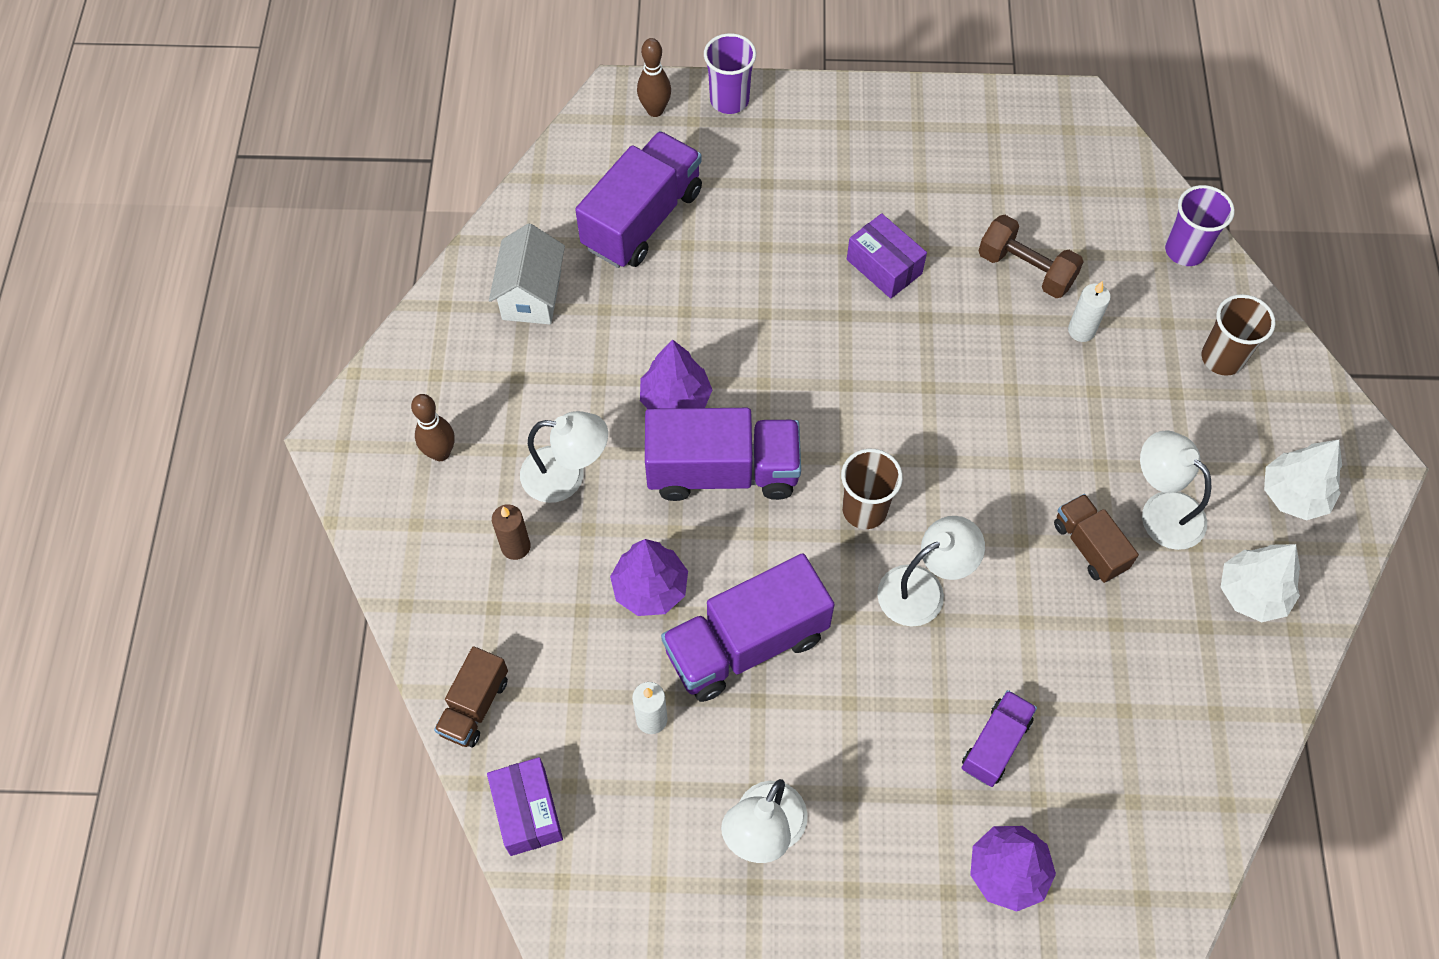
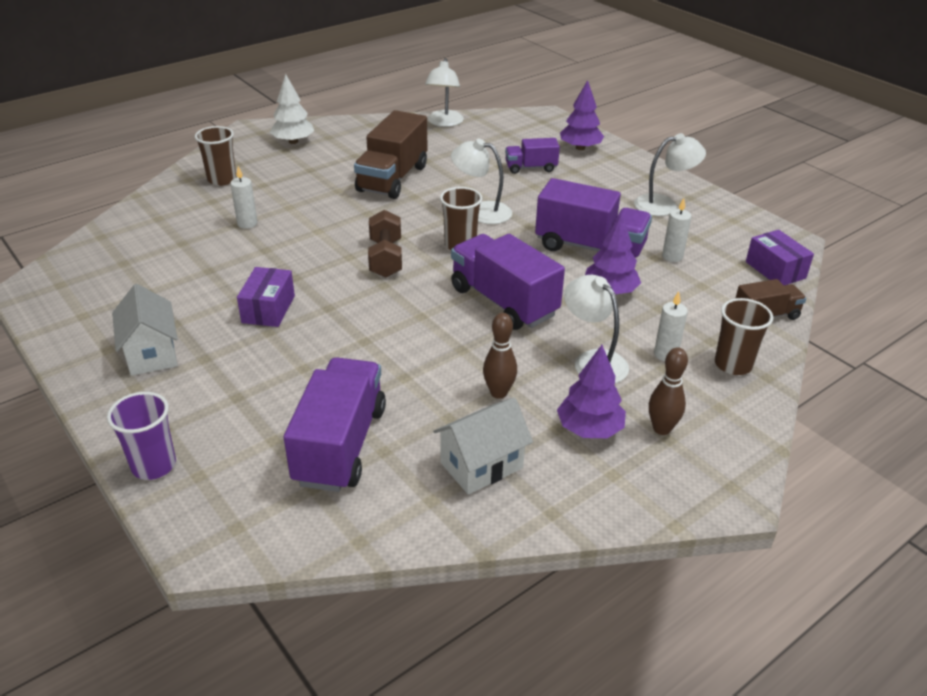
camera: 130 degrees left, 25 degrees down
(447, 592) = (733, 364): none -> brown cup
(515, 546) = (665, 354): brown candle -> white candle
(527, 811) = (775, 270): purple box -> purple box turned 60 degrees counterclockwise
(642, 219) = (340, 445): purple truck -> purple truck turned 105 degrees clockwise
(655, 110) = (205, 508): brown bowling pin -> brown bowling pin (498, 393)
(675, 400) = (479, 344): purple tree -> purple tree (589, 429)
(884, 152) = (151, 353): none -> white house
(1026, 269) = (215, 256): brown dumbbell -> brown dumbbell (385, 258)
(1089, 546) = (392, 178): brown truck -> brown truck, size x1.82
(1162, 510) = (345, 168): white lamp -> white lamp (444, 123)
(1185, 250) = (145, 211): purple cup -> none
(1252, 593) = (364, 137): white tree -> none

